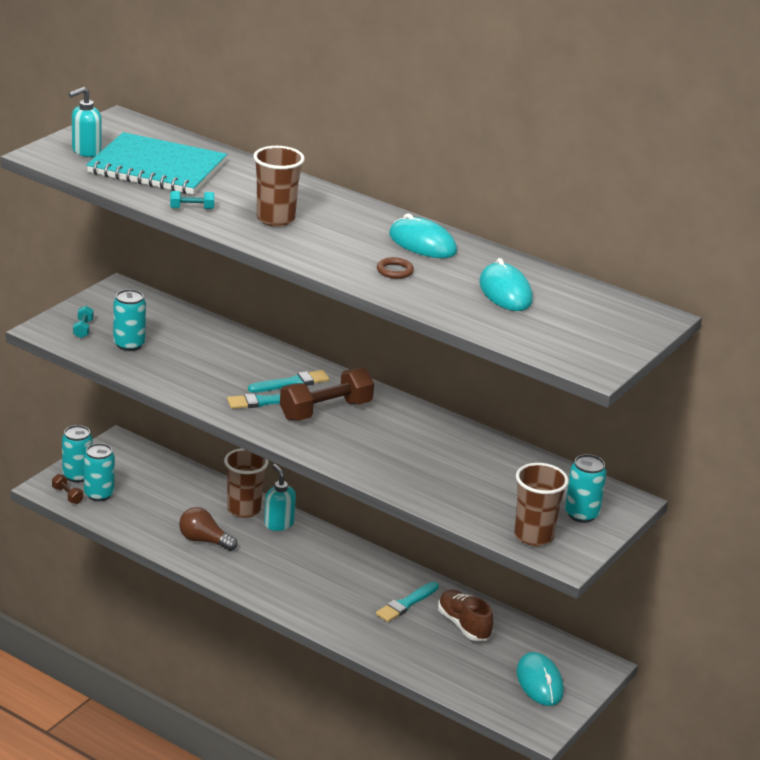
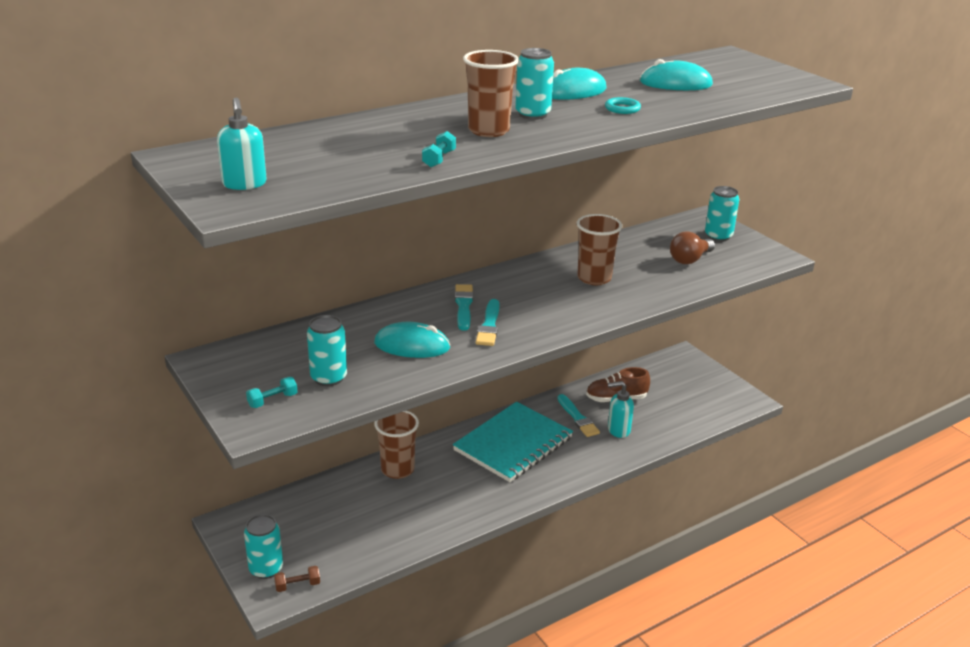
camera: 65 degrees left, 0 degrees up
(83, 329) = (272, 400): turquoise dumbbell -> turquoise dumbbell turned 60 degrees counterclockwise
(99, 494) = (311, 560): turquoise can -> turquoise can (532, 114)
(157, 168) = (325, 158): turquoise notebook -> turquoise notebook (513, 444)
(204, 540) = (432, 507): brown light bulb -> brown light bulb (690, 259)
(278, 524) = (431, 455): turquoise soap dispenser -> turquoise soap dispenser (618, 430)
(325, 411) = (521, 300): brown dumbbell -> none
(394, 271) = (622, 108): brown ring -> turquoise ring
(533, 536) = (744, 260): brown cup -> brown cup (594, 278)
(539, 682) = (696, 385): turquoise mouse -> turquoise mouse (412, 345)

